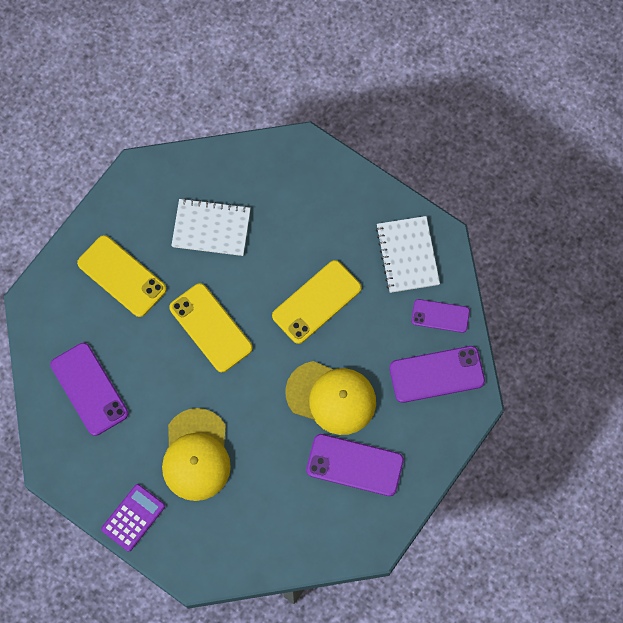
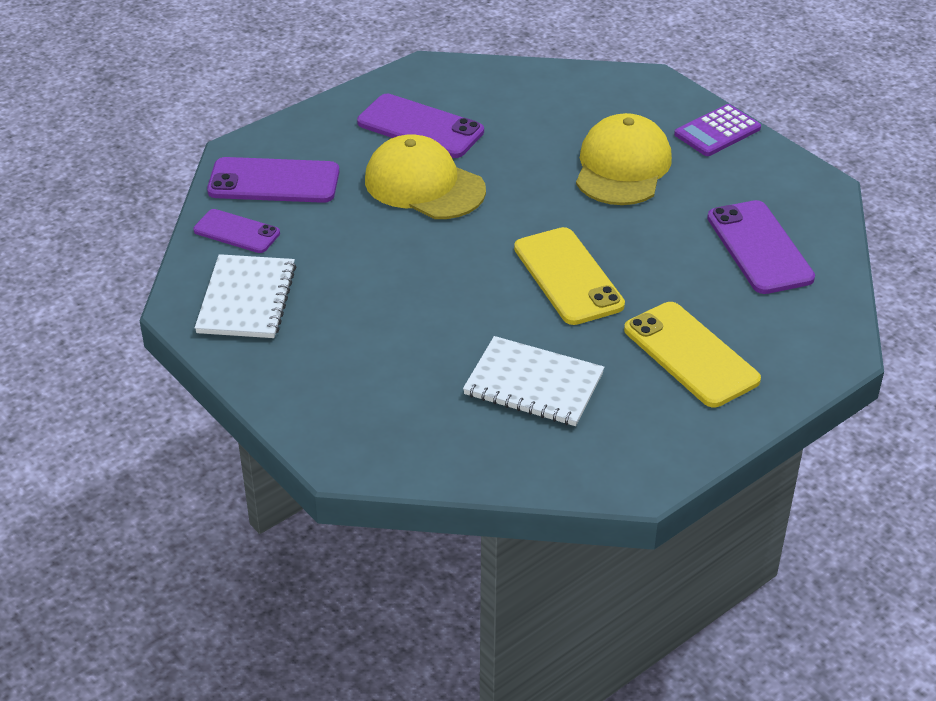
camera: 165 degrees left, 30 degrees down
(316, 302) = (403, 275): yellow phone -> none

